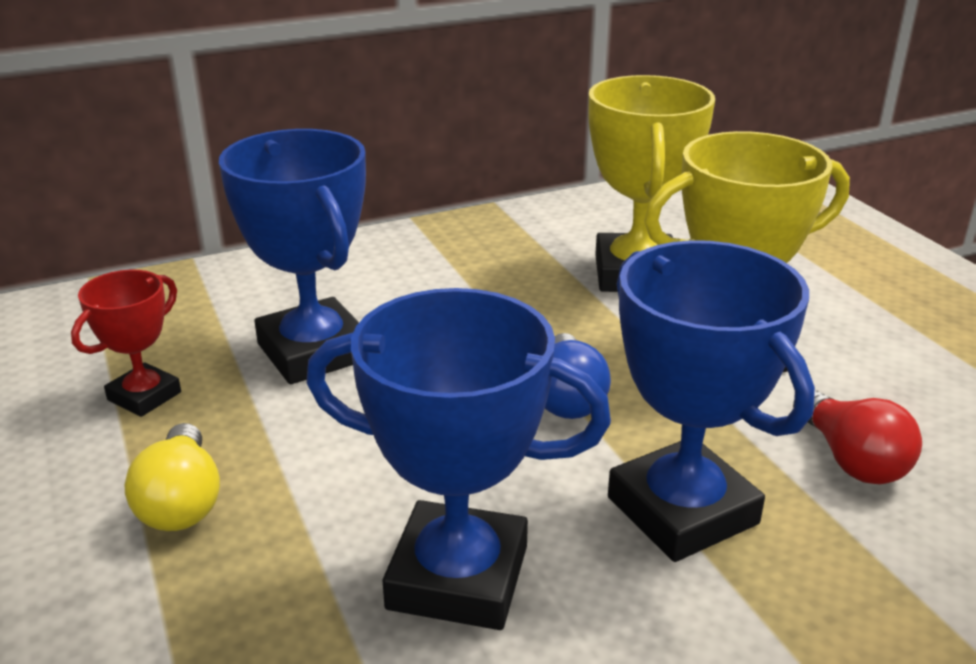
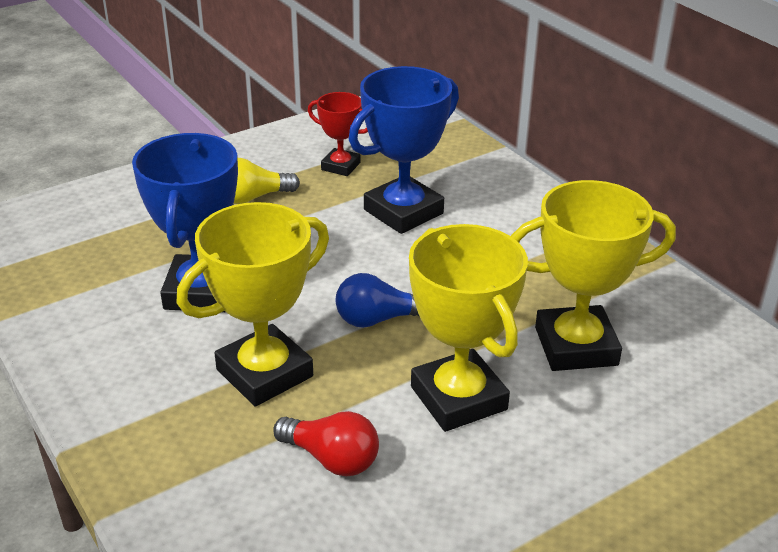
camera: 80 degrees right, 5 degrees up
(682, 510) = (264, 373): blue trophy -> yellow trophy
(851, 459) = (332, 459): red light bulb -> red light bulb turned 120 degrees counterclockwise

